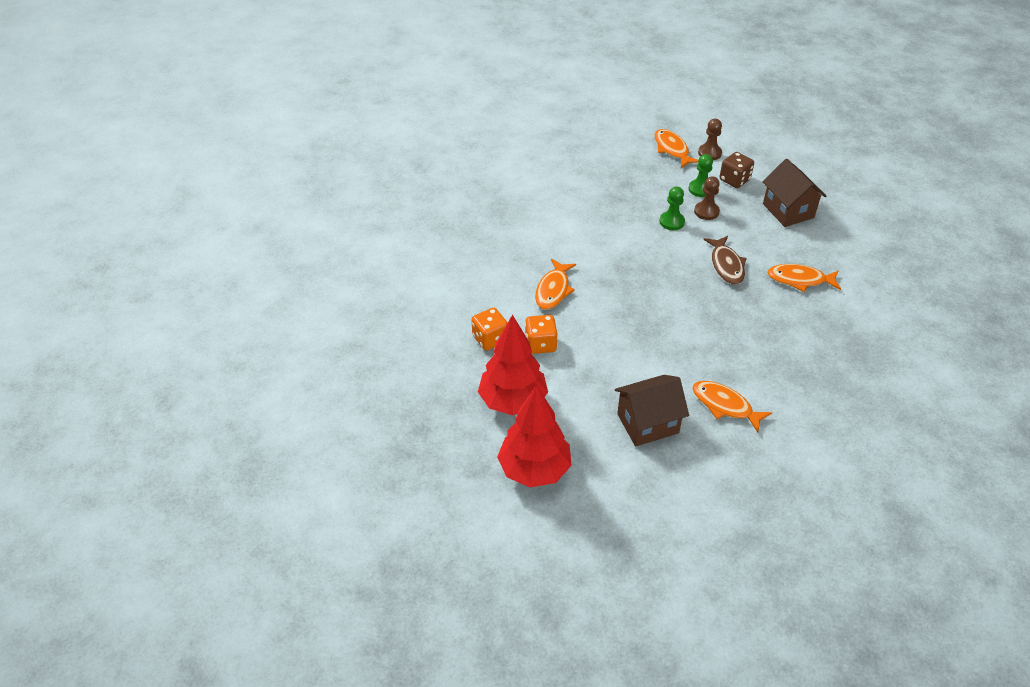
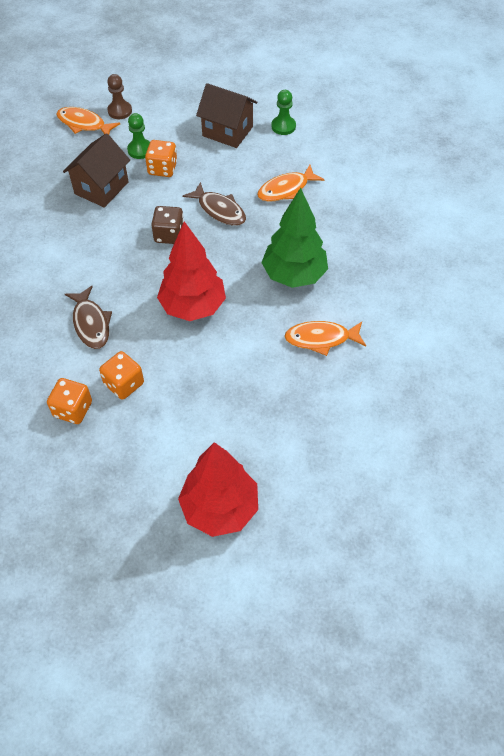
camera: 40 degrees left, 10 degrees up
(513, 401) = (146, 456): red tree -> red tree (193, 307)
(553, 290) = (91, 323): orange fish -> brown fish
(648, 423) = (276, 396): brown house -> brown house (101, 188)
(671, 222) = (141, 195): green pawn -> green pawn (283, 126)
(706, 211) = (162, 169): brown pawn -> orange dice
(734, 180) = (161, 126): brown dice -> brown dice (169, 235)
(745, 347) = (294, 275): none -> green tree

